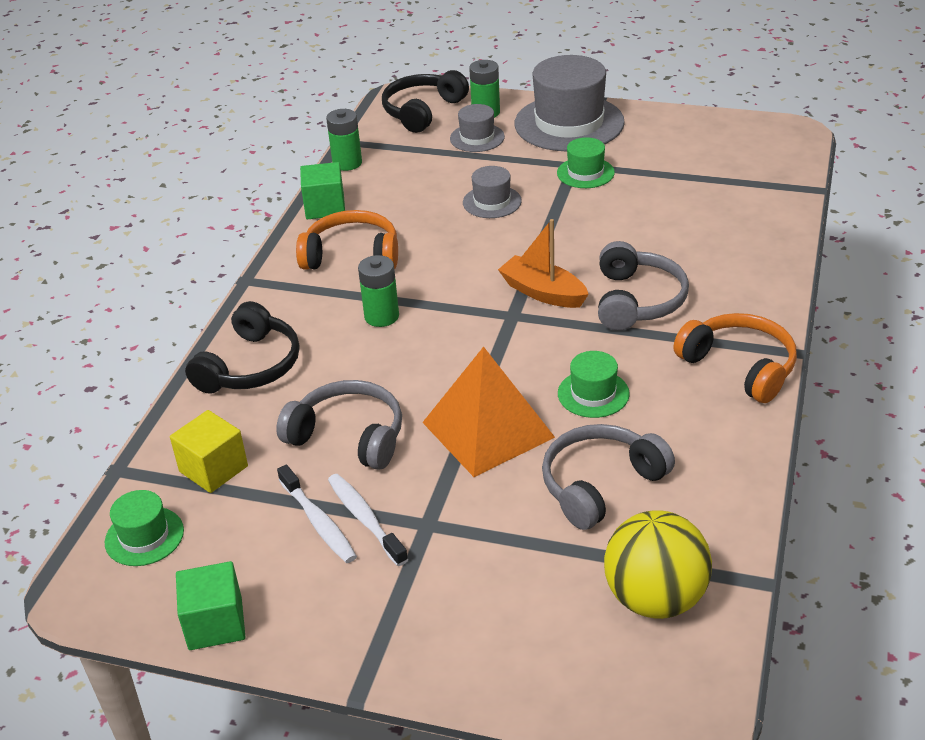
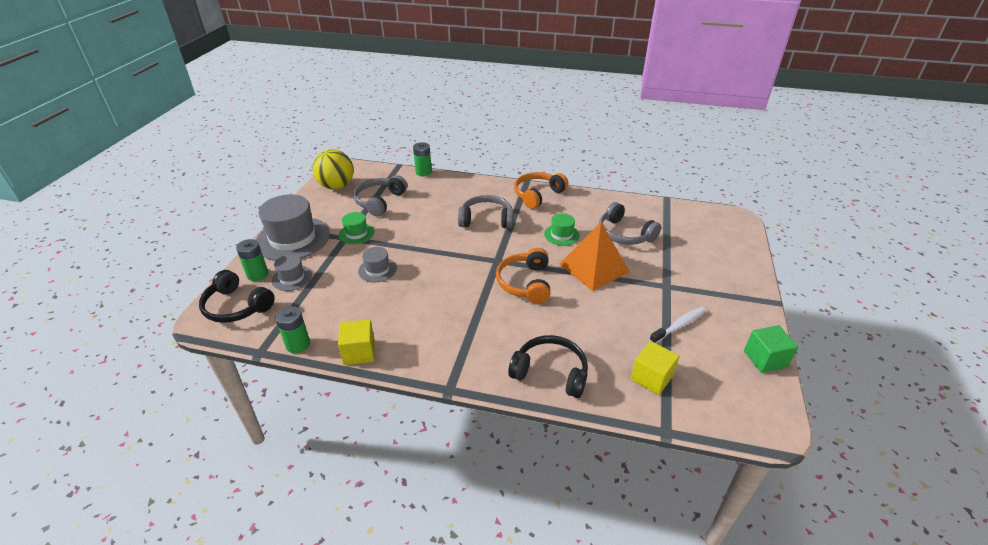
camera: 95 degrees left, 0 degrees up
(144, 536) = (718, 403): green hat -> none
(325, 207) = (359, 352): green cube -> yellow cube
(349, 436) = (609, 319): grey headphones -> grey headphones (379, 201)
(352, 255) = (426, 332): orange headphones -> orange headphones (525, 283)
(365, 519) = (670, 308): white toothbrush -> none
(381, 316) = (497, 313): green battery -> green battery (423, 172)
(543, 292) = (477, 250): orange boat -> none
(655, 598) = (686, 222): yellow ball -> yellow ball (336, 186)

